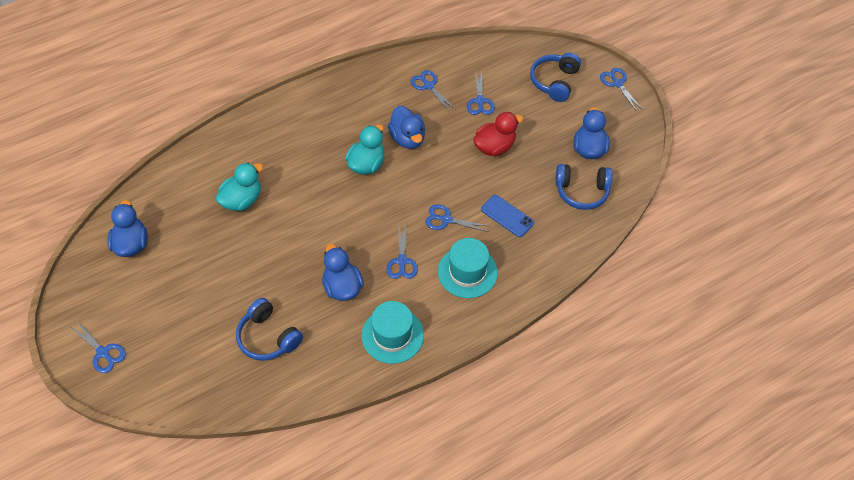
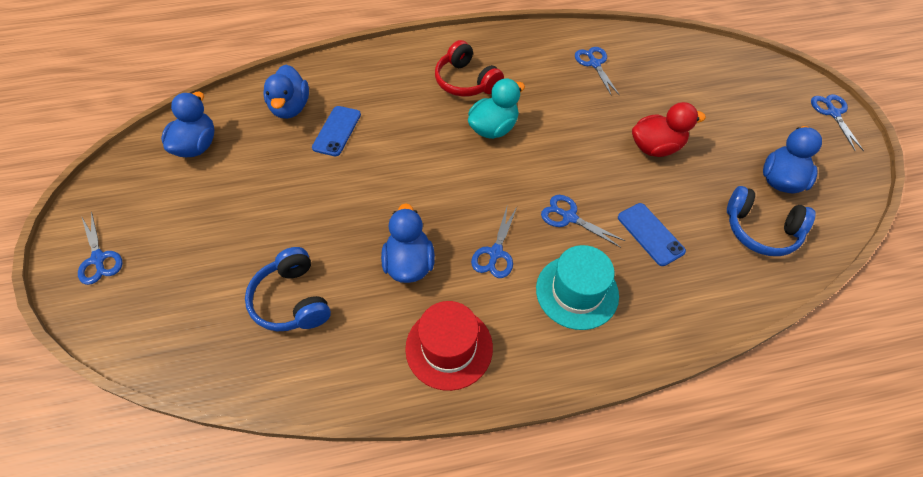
camera: 20 degrees right, 0 degrees up
(242, 200) = (337, 131): turquoise duck -> blue phone
(330, 129) = (466, 81): none -> red headphones
(392, 335) = (449, 347): turquoise hat -> red hat
(407, 138) = (551, 112): blue duck -> blue duck (290, 108)
(480, 101) = (651, 93): blue scissors -> none
(554, 82) = (750, 93): blue headphones -> none

